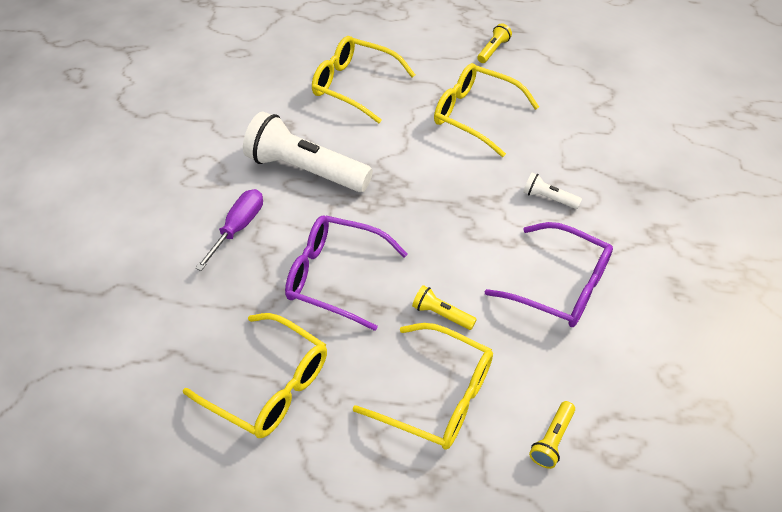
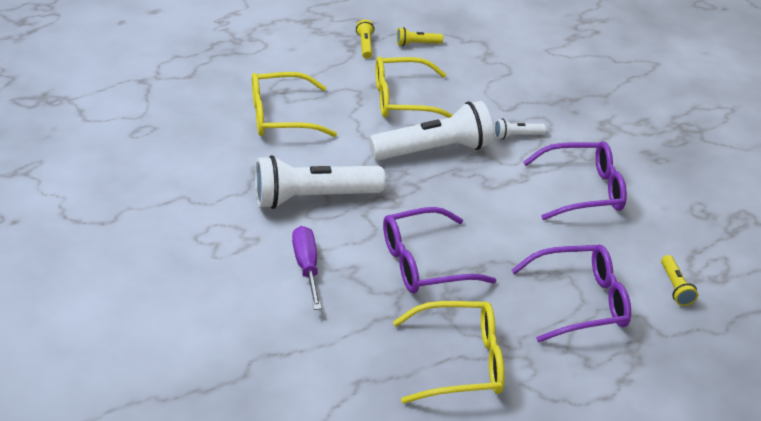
camera: 40 degrees left, 10 degrees down
(438, 396) = (580, 301): yellow glasses -> purple glasses
(441, 314) = (527, 248): yellow flashlight -> yellow flashlight (417, 44)
(453, 175) = (433, 150): none -> white flashlight

